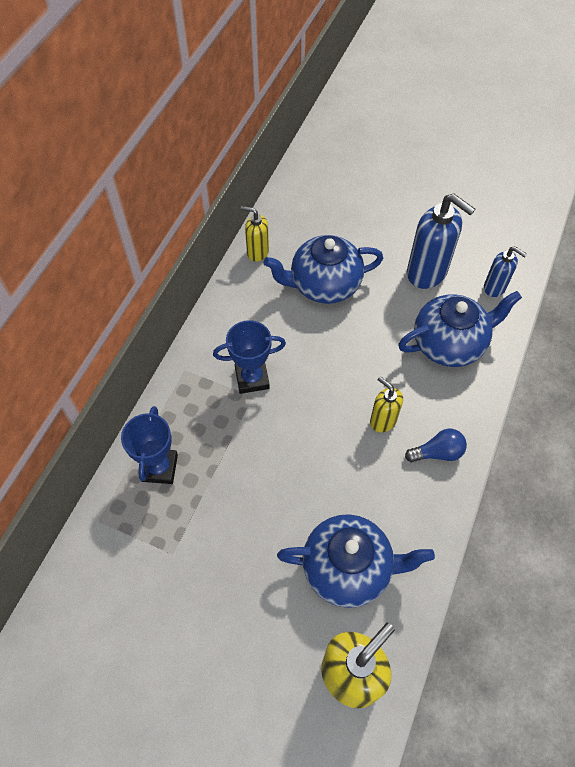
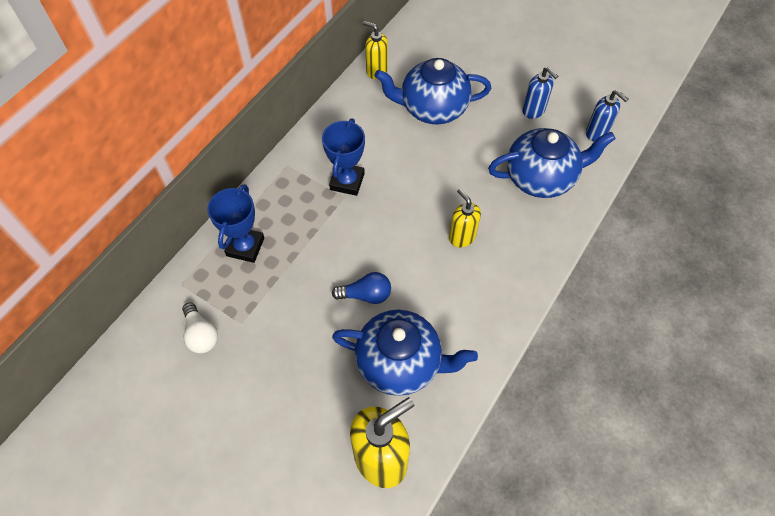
camera: 10 degrees right, 0 degrees up
(132, 574) = (201, 334): none -> white light bulb
(252, 378) = (347, 181): blue trophy -> blue trophy turned 75 degrees counterclockwise
(427, 273) = (533, 111): blue soap dispenser -> blue soap dispenser, size x0.57
(437, 452) = (508, 274): blue light bulb -> blue light bulb (366, 295)

